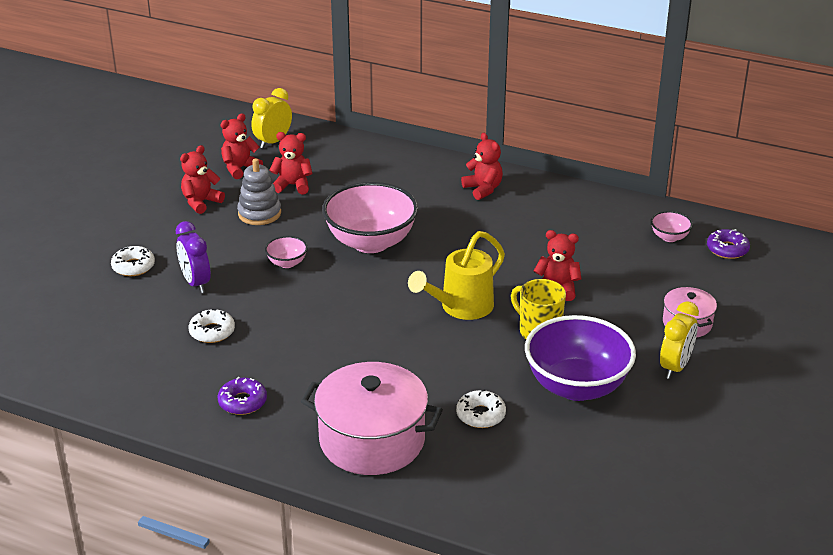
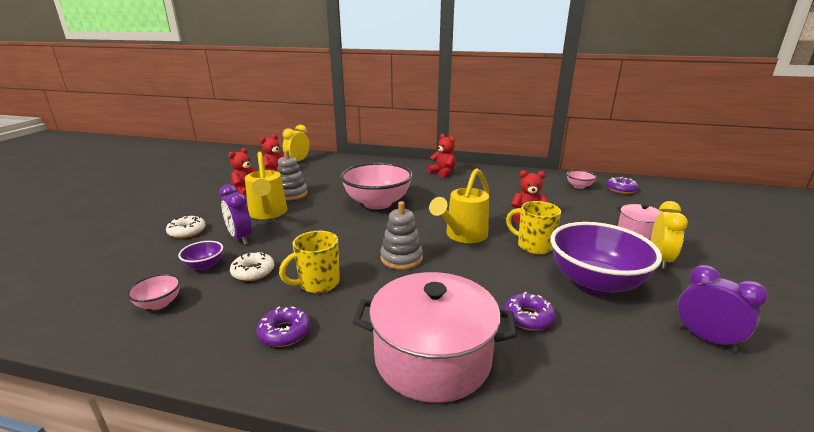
camera: 10 degrees left, 10 degrees down
(160, 318) = (204, 266): none -> purple bowl
(228, 246) = (268, 213): none -> yellow watering can
(279, 353) = (318, 283): none -> yellow mug
(287, 263) = (316, 219): pink bowl -> pink bowl (159, 304)
(292, 185) = (314, 179): red teddy bear -> none
(376, 332) = (401, 258): none -> grey stacking toy
(480, 415) = (528, 317): white donut -> purple donut
(640, 455) = (706, 338): none -> purple clock

